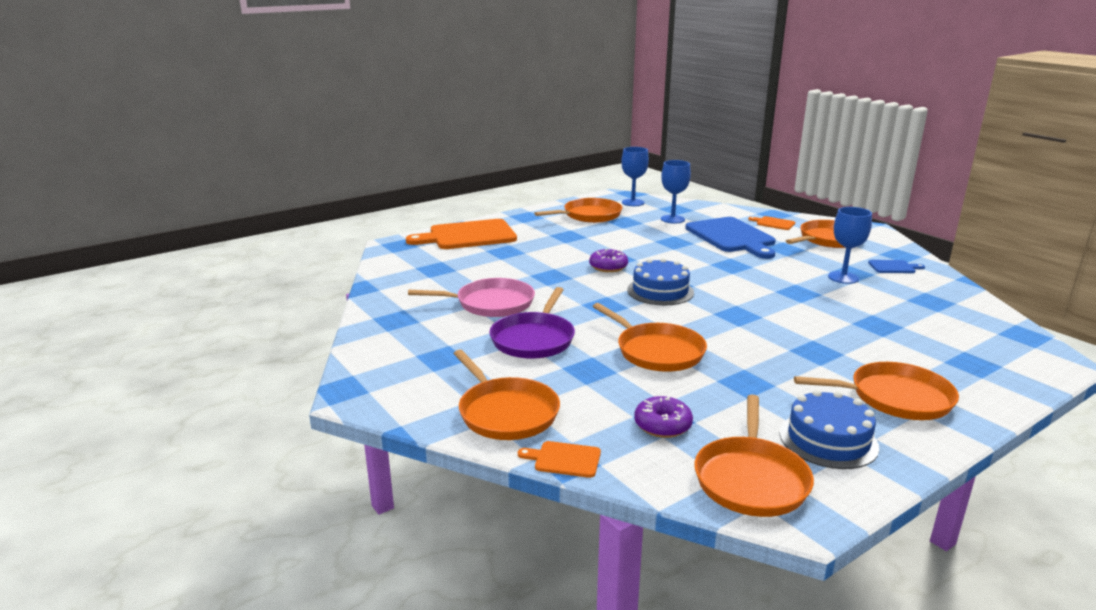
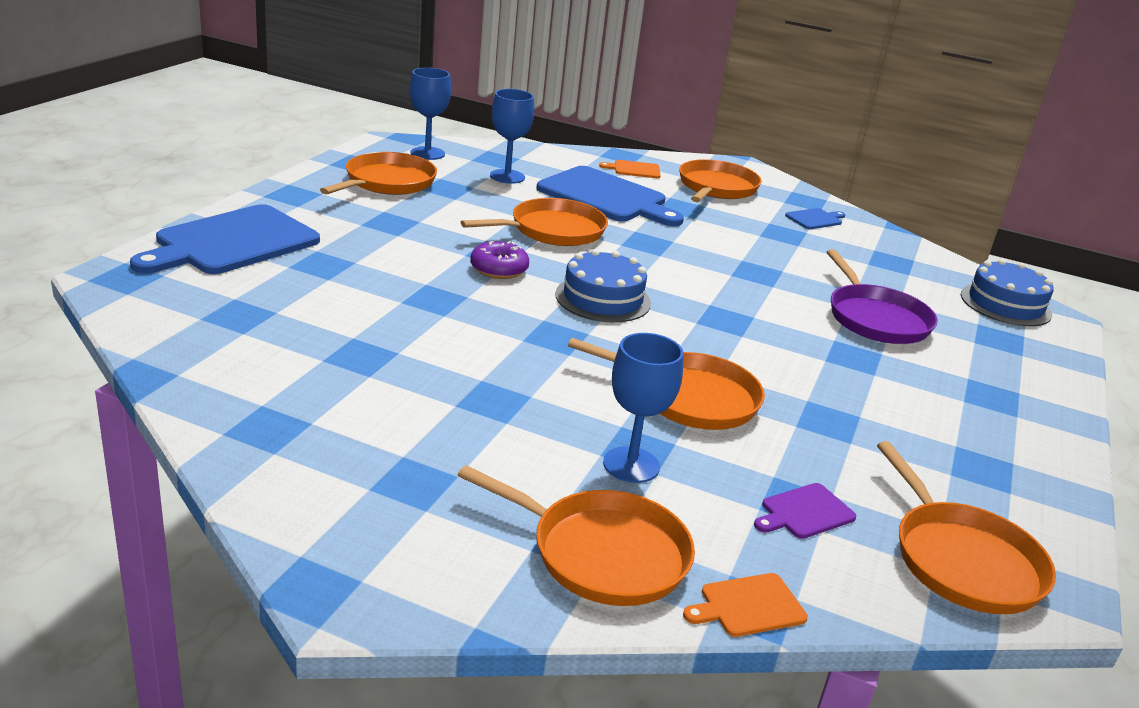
camera: 35 degrees left, 5 degrees up
(468, 235) = (232, 242): orange cutting board -> blue cutting board
(491, 303) = (393, 365): pink pan -> none
(534, 339) = (517, 415): purple pan -> purple pan (875, 319)
(662, 425) = (804, 512): purple donut -> purple cutting board
(828, 440) = (977, 479): blue cake -> blue cake (1005, 304)
(843, 277) = (781, 242): blue goblet -> blue goblet (631, 465)
(895, 398) = (980, 402): orange pan -> orange pan (553, 230)

